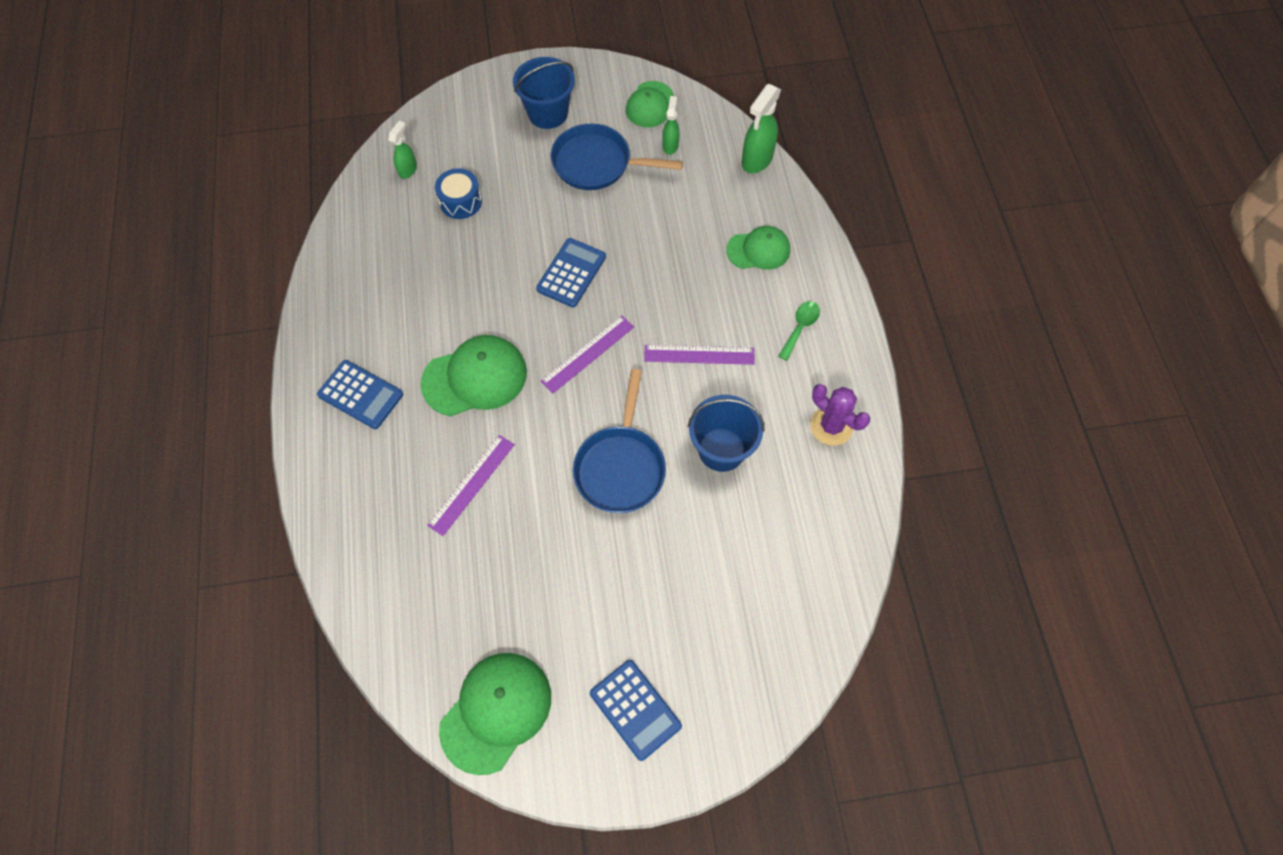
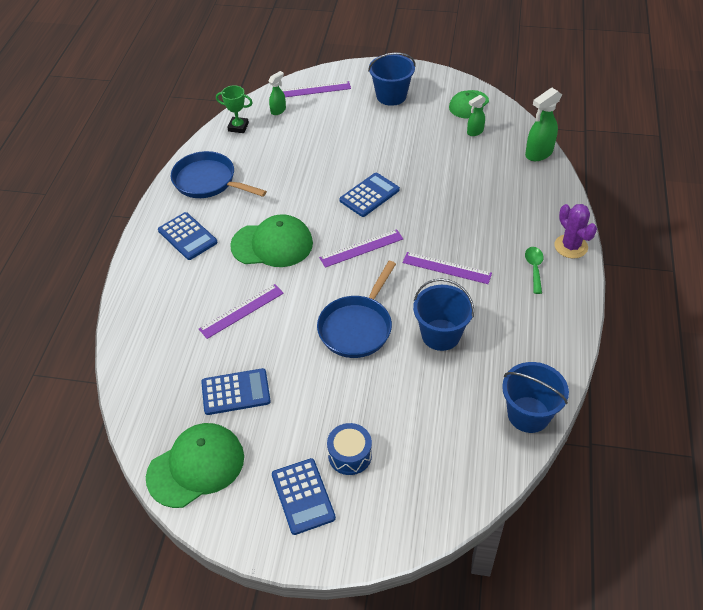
camera: 20 degrees right, 15 degrees down
(363, 209) = (238, 127): none -> green trophy
(444, 125) = (314, 90): none -> purple ruler
(460, 201) = (307, 136): blue drum -> blue drum (350, 455)
(506, 599) = (236, 392): none -> blue calculator
(597, 164) = (415, 132): blue pan -> blue pan (208, 181)
(670, 145) = (475, 132): green spray bottle -> green spray bottle turned 150 degrees counterclockwise
(758, 250) = (519, 210): green cap -> none
(800, 328) = (534, 268): green spoon -> green spoon turned 45 degrees counterclockwise
(831, 426) = (536, 340): purple cactus -> purple cactus (571, 246)
(851, 526) = (528, 414): none -> blue bucket

